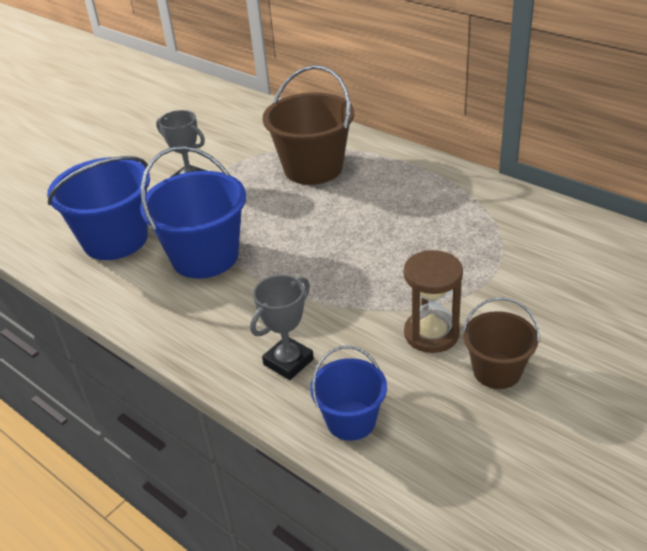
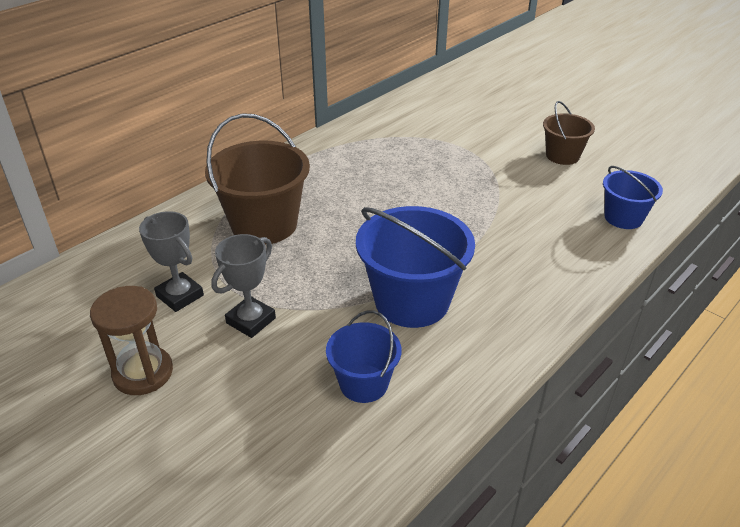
camera: 90 degrees left, 0 degrees up
(115, 240) = (363, 383): blue bucket -> blue bucket, size x0.58
(288, 362) = (566, 246): grey trophy -> grey trophy (180, 296)
(431, 334) = (526, 177): brown hourglass -> brown hourglass (143, 373)

